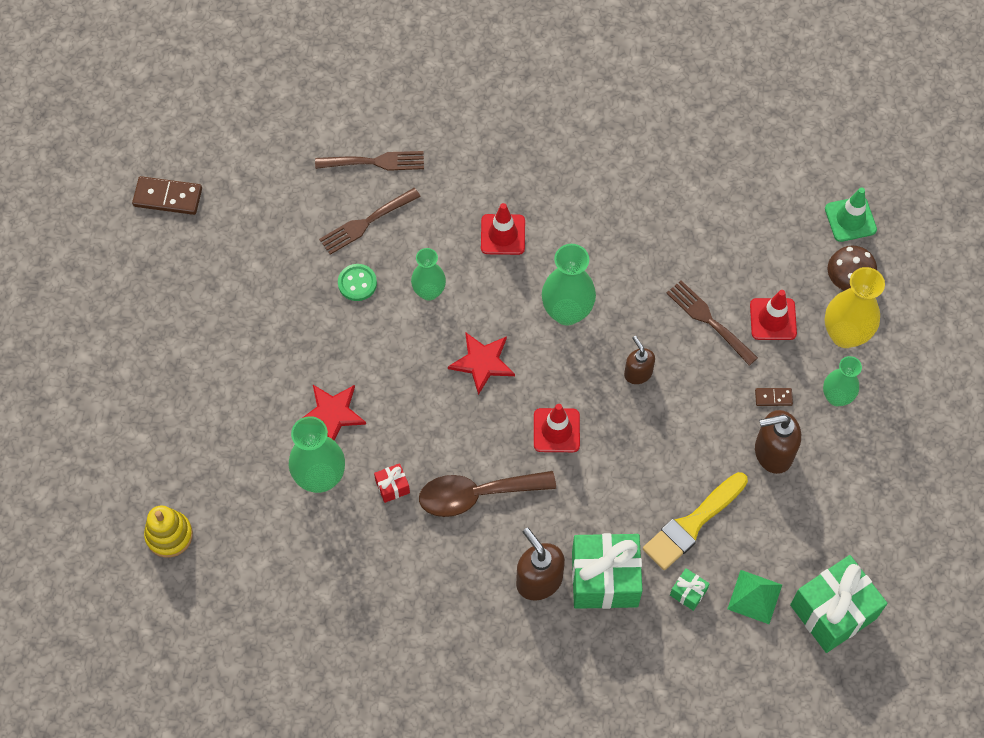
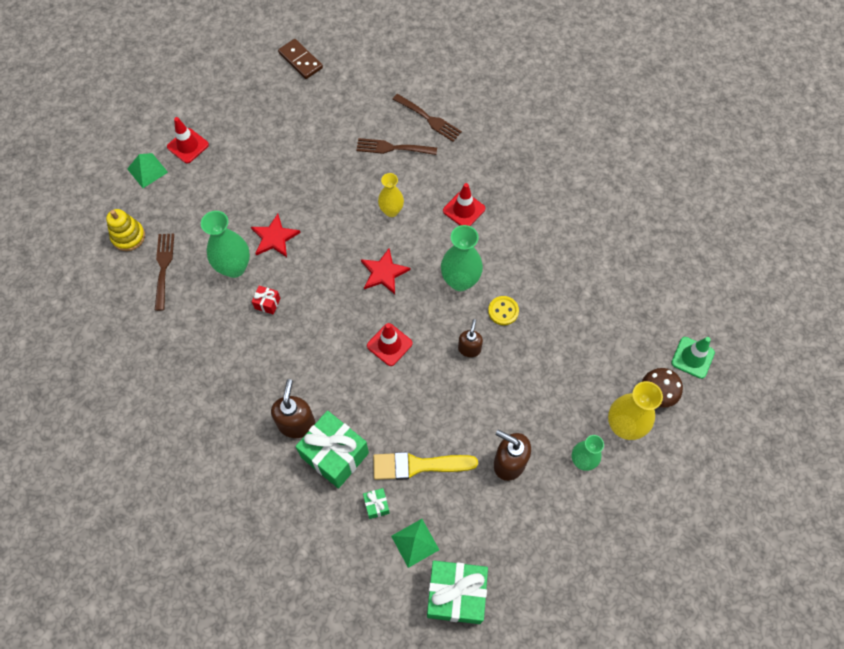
camera: 40 degrees right, 0 degrees up
(115, 448) = (147, 170): none -> green pyramid
(357, 283) = (356, 177): green button -> none
(429, 292) = (391, 211): green vase -> yellow vase
(476, 495) = (309, 345): brown spoon -> none
(636, 310) = (503, 311): none -> yellow button
(709, 320) = (543, 351): brown fork -> brown fork (163, 268)
(773, 319) = (584, 381): red traffic cone -> red traffic cone (188, 146)
(773, 397) = (541, 429): brown domino -> none

